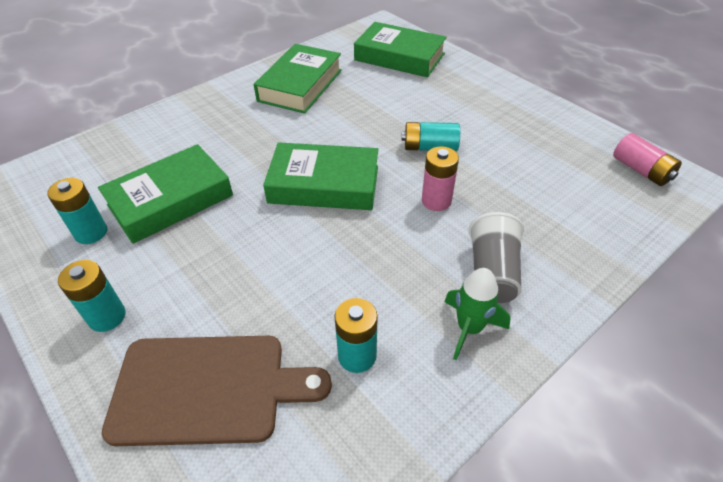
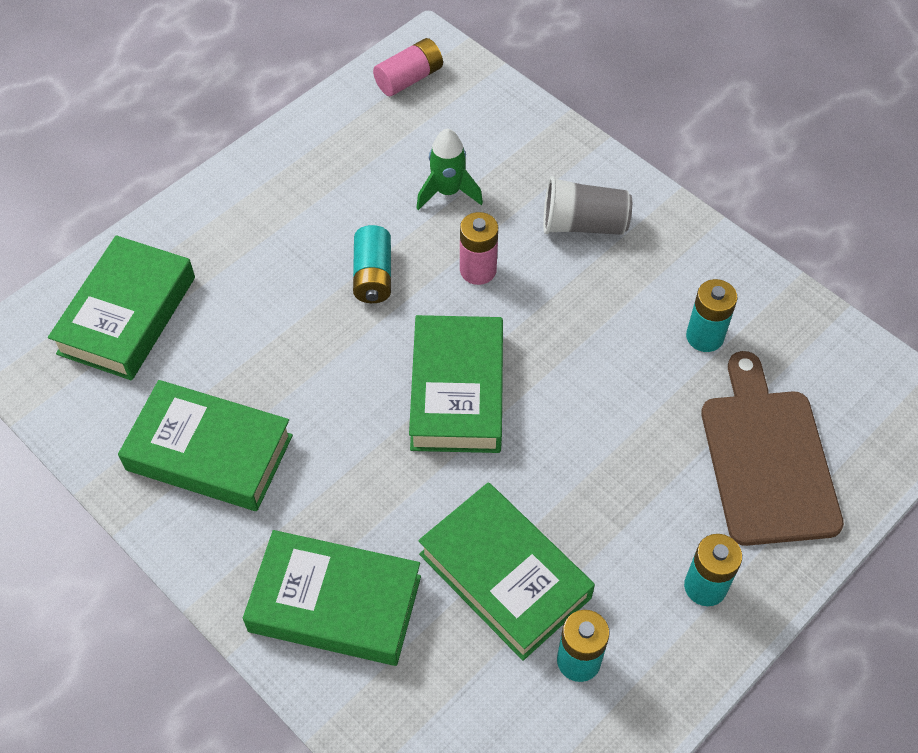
camera: 95 degrees left, 10 degrees up
(186, 129) = (335, 603): none -> green book
(469, 328) = (656, 247): green rocket -> green rocket (448, 192)

